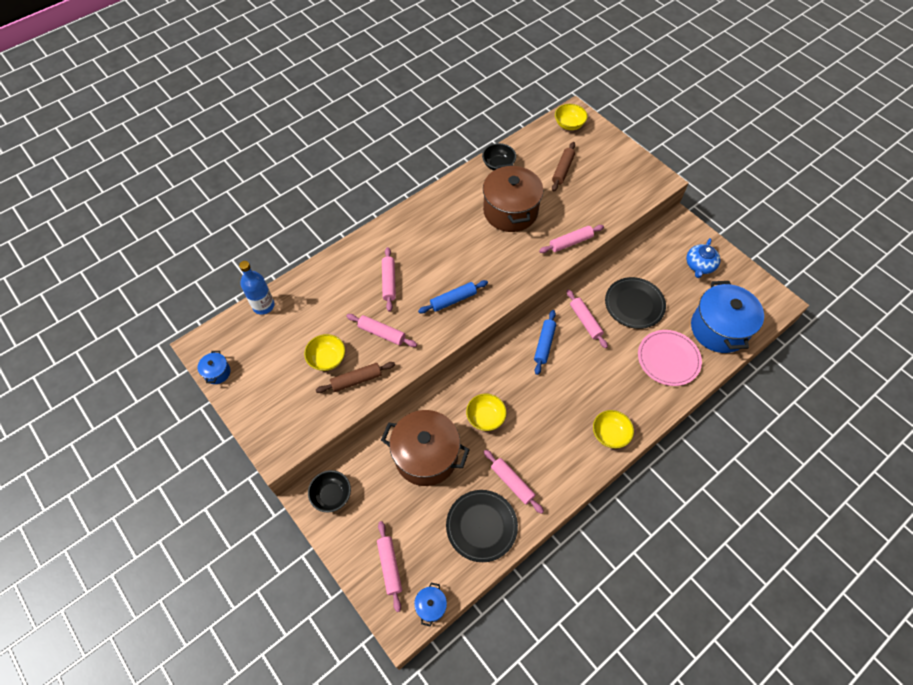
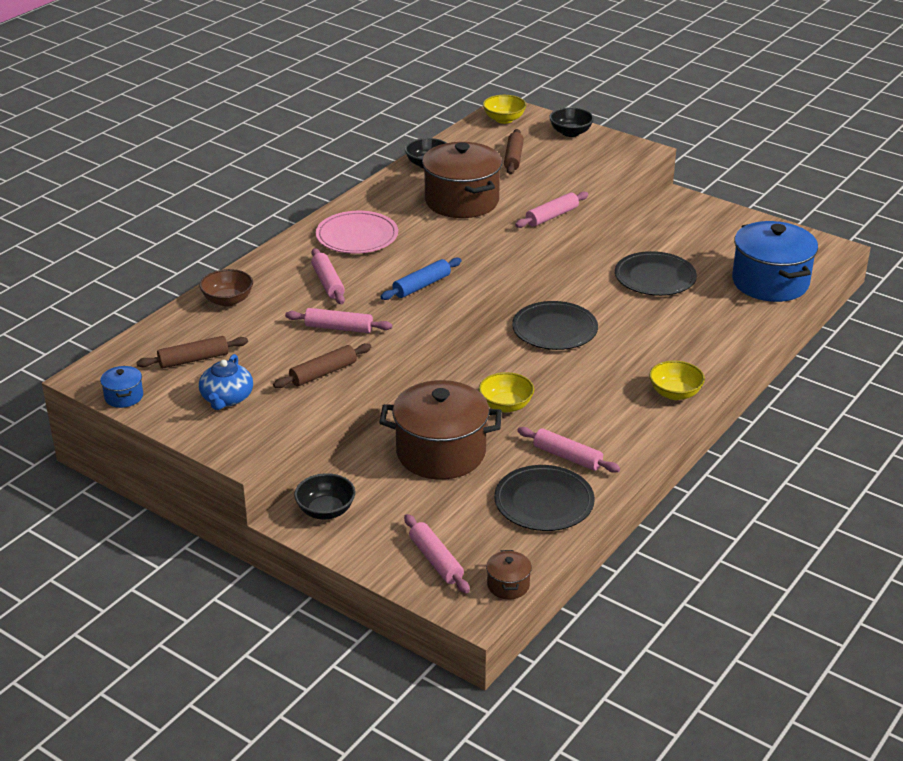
camera: 15 degrees left, 25 degrees down
(263, 306) = (162, 328): blue bottle -> none
(274, 344) = (193, 359): none -> brown rolling pin
(315, 286) = (228, 300): none -> brown bowl
(327, 359) = (274, 361): yellow bowl -> none
(431, 606) = (508, 585): blue pot -> brown pot
(544, 344) = (554, 329): blue rolling pin -> black plate
(585, 321) = (598, 301): pink rolling pin -> none
(614, 149) = (570, 133): none -> black bowl
(668, 359) = (719, 317): pink plate -> pink plate (357, 236)
(699, 265) = (722, 232): blue teapot -> blue teapot (227, 398)

